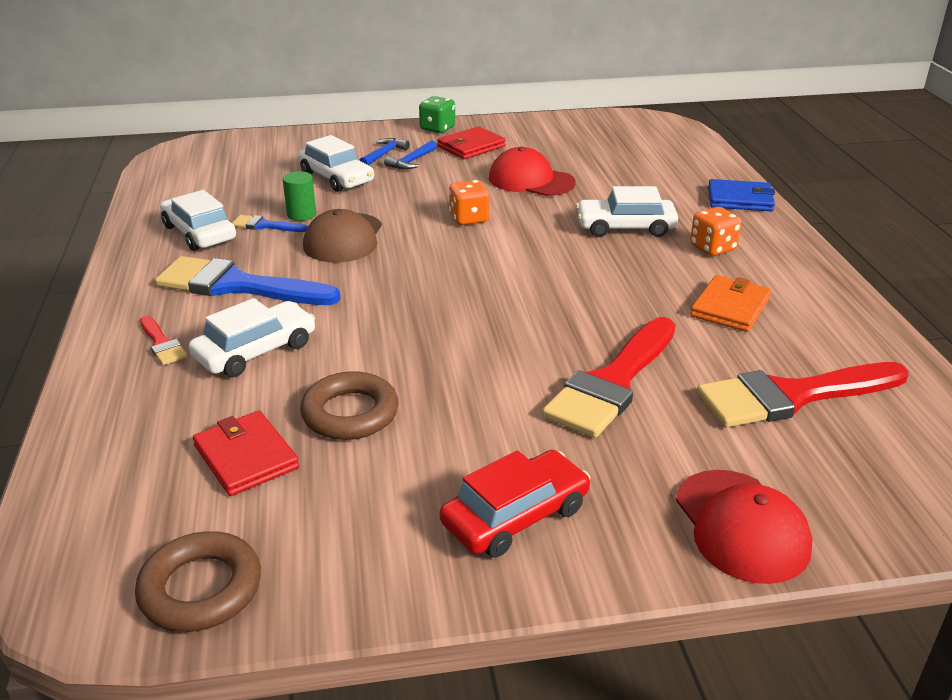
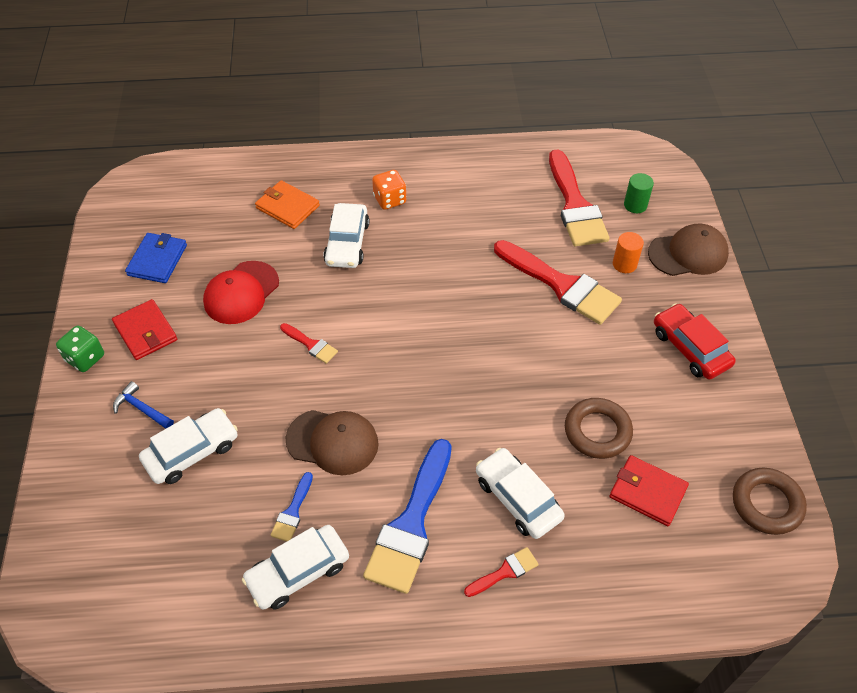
camera: 85 degrees left, 20 degrees up
(246, 457) = (647, 492): red wallet -> red wallet turned 60 degrees clockwise
(301, 214) = (274, 480): green cylinder -> green cylinder (635, 205)
(411, 161) = (168, 384): blue hammer -> none
(469, 219) = (311, 344): orange dice -> red brush
(682, 446) = (624, 264): none -> orange cylinder
(730, 307) = (474, 209): orange wallet -> orange wallet (287, 207)
(740, 199) = (312, 167): blue wallet -> blue wallet (157, 260)
(741, 526) = (688, 254): red cap -> brown cap

